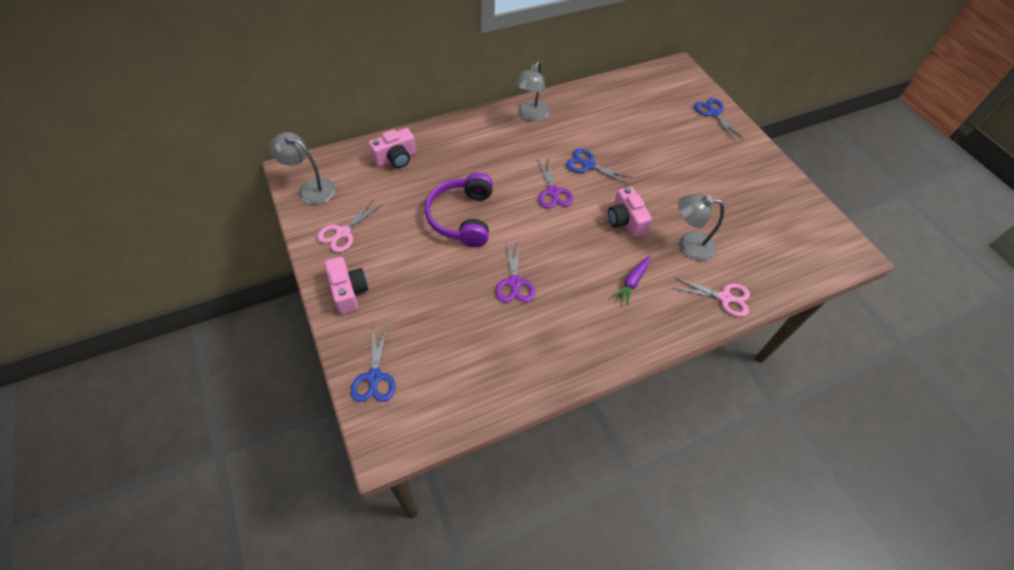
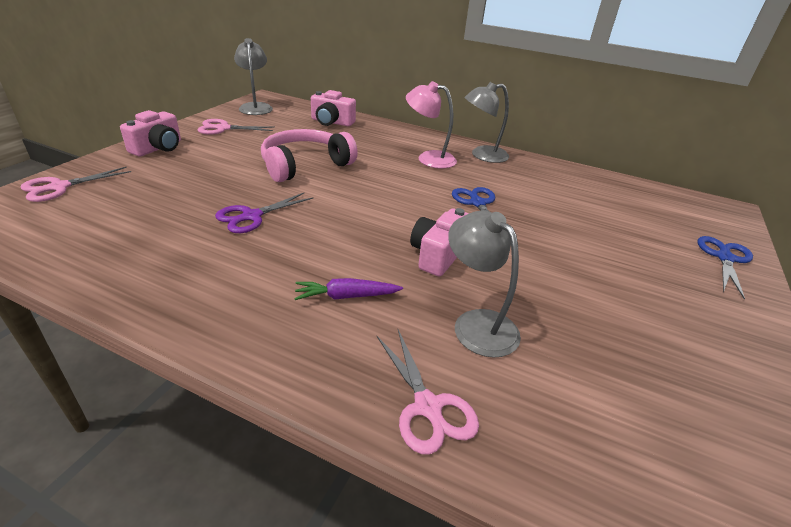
camera: 50 degrees right, 20 degrees down
(374, 377) = (59, 187): blue scissors -> pink scissors
(461, 217) = (305, 165): purple headphones -> pink headphones
(510, 145) = (429, 158): none -> pink lamp
(553, 192) = (407, 197): purple scissors -> none

